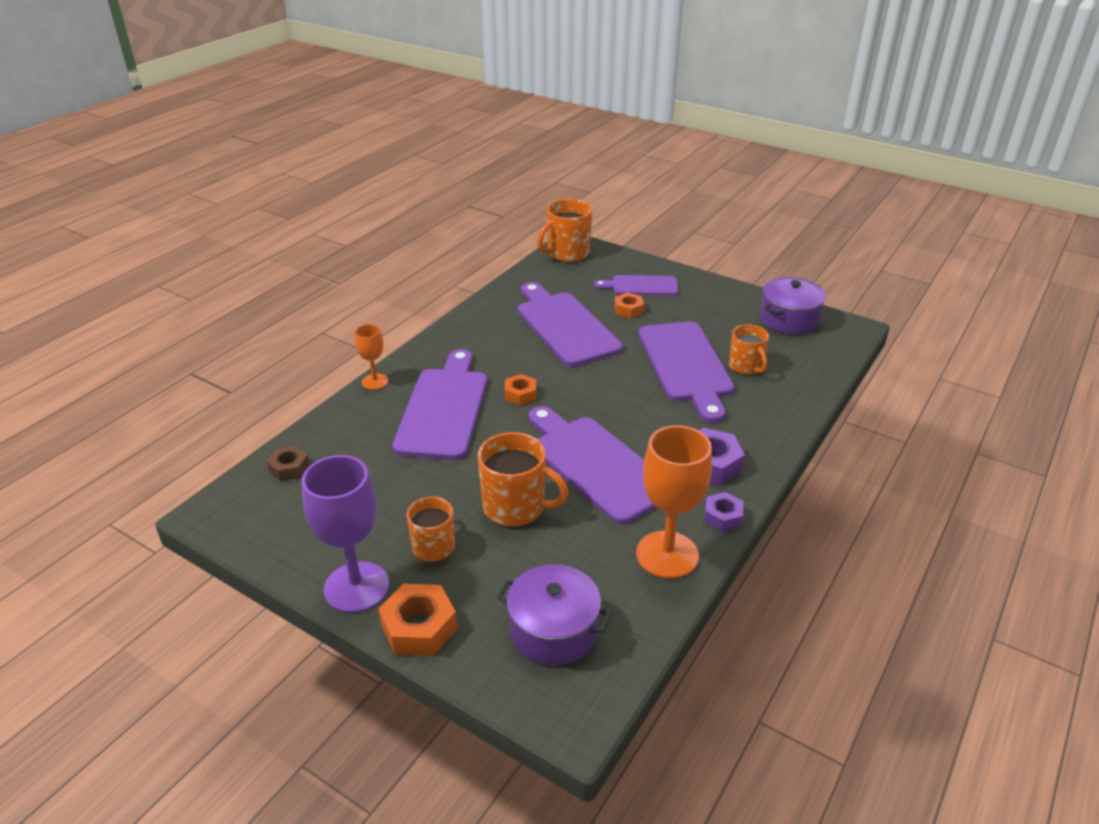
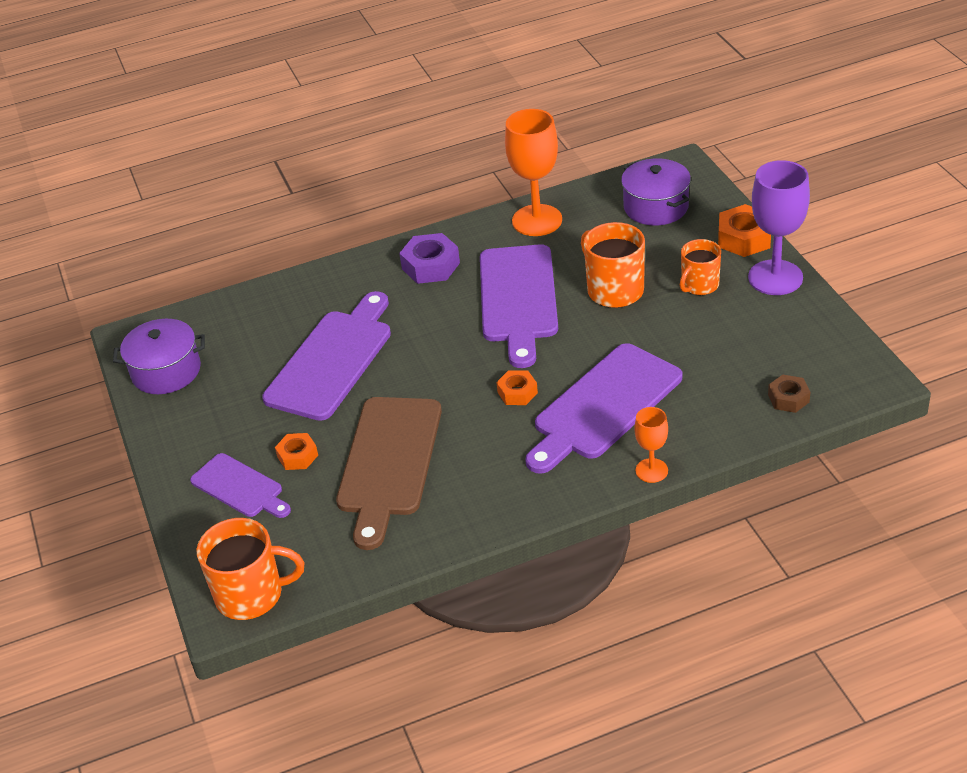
camera: 140 degrees left, 5 degrees up
(565, 326) = (389, 462): purple cutting board -> brown cutting board
(722, 516) = (470, 228): purple nut -> none
(746, 366) = (283, 336): orange mug -> none

